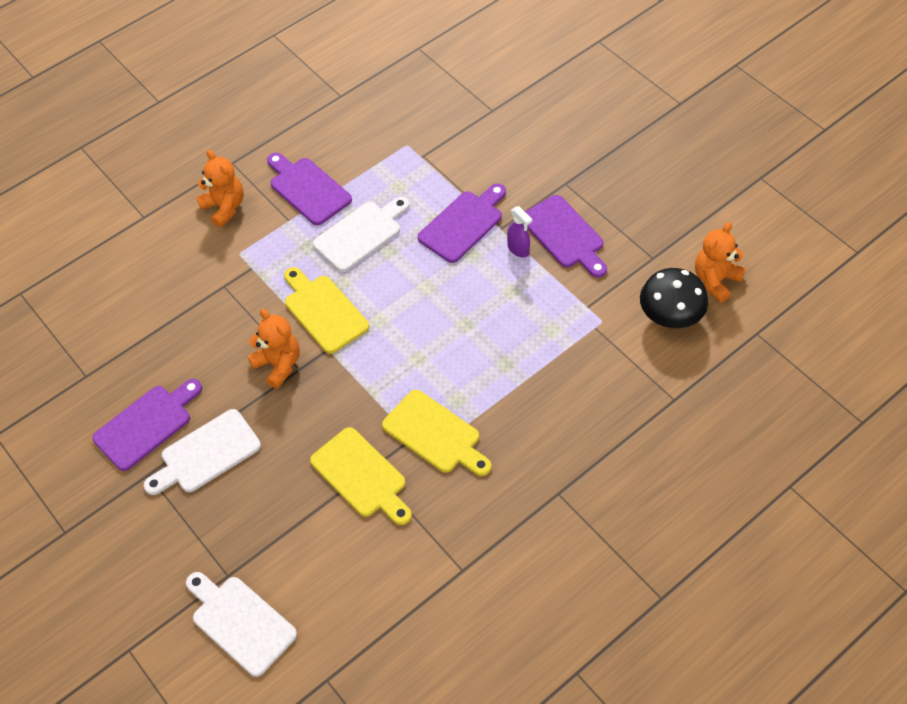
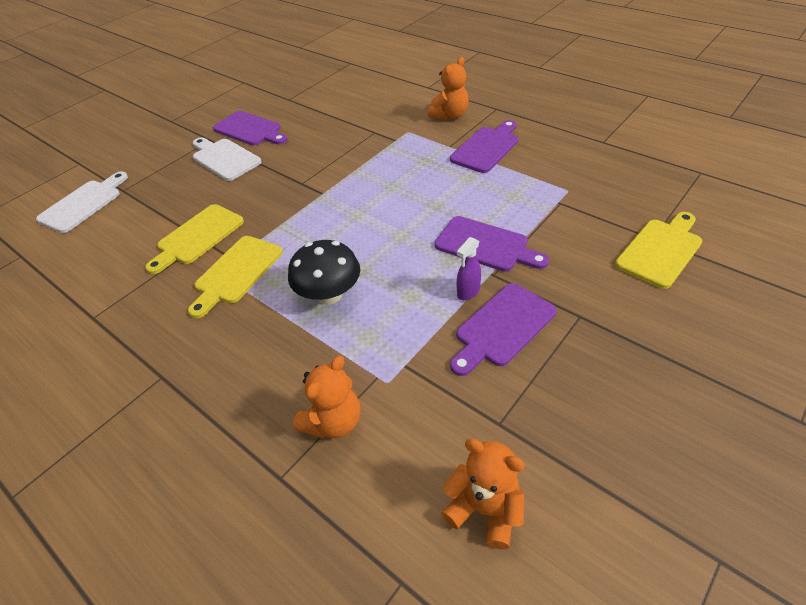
camera: 80 degrees right, 10 degrees down
(278, 364) = (304, 172): orange teddy bear -> orange teddy bear (333, 421)
(323, 311) = (360, 183): yellow cutting board -> yellow cutting board (661, 250)
(361, 234) = (448, 185): white cutting board -> none
(670, 317) = (408, 456): black mushroom -> black mushroom (329, 295)

